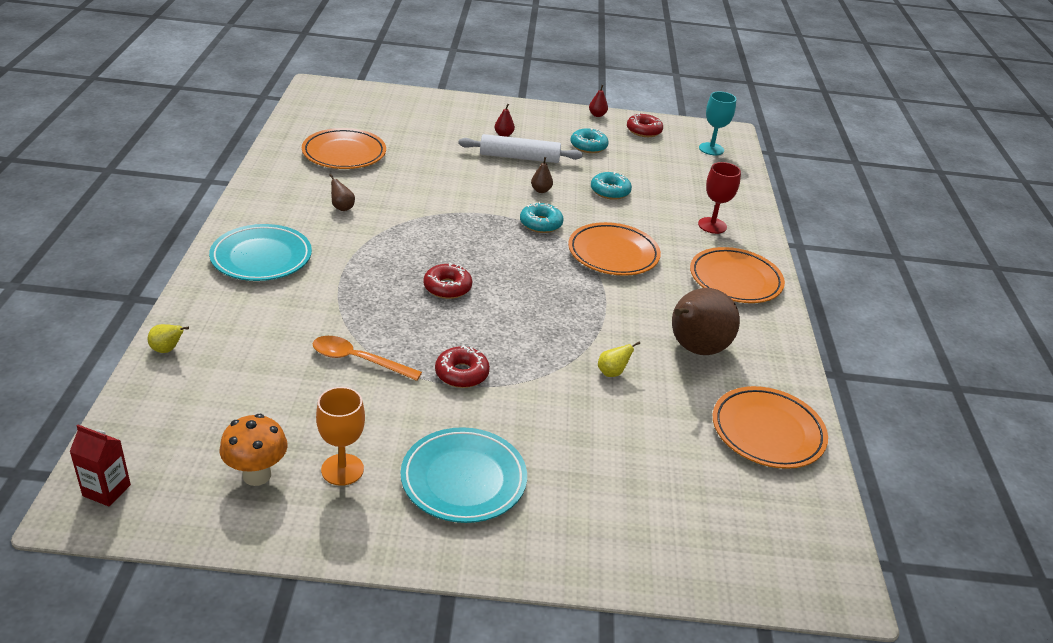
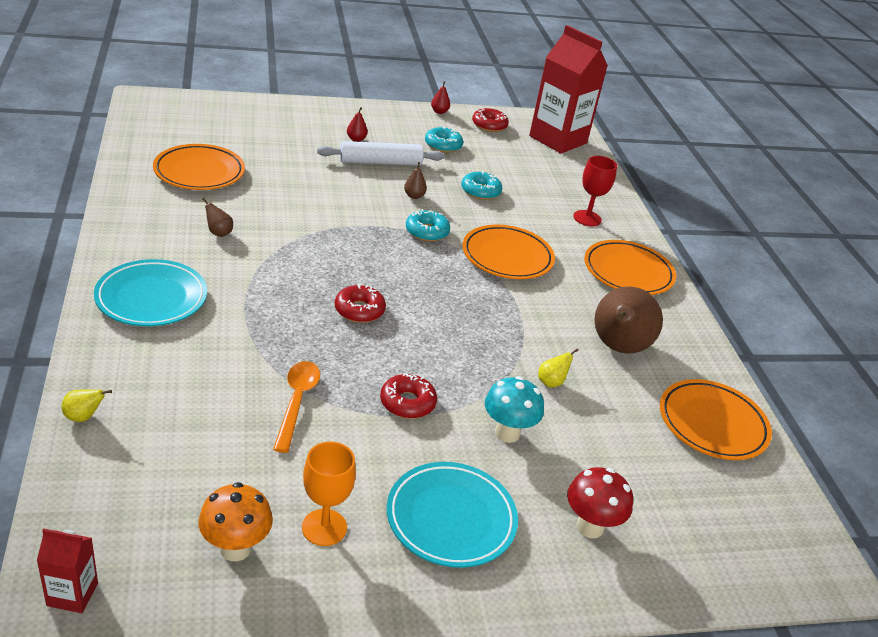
camera: 15 degrees left, 0 degrees up
(358, 360) = (297, 402): orange spoon -> orange spoon turned 90 degrees clockwise
(549, 412) = (507, 433): none -> turquoise mushroom
(598, 507) = (590, 527): none -> red mushroom
(711, 149) = (558, 139): turquoise goblet -> red carton

